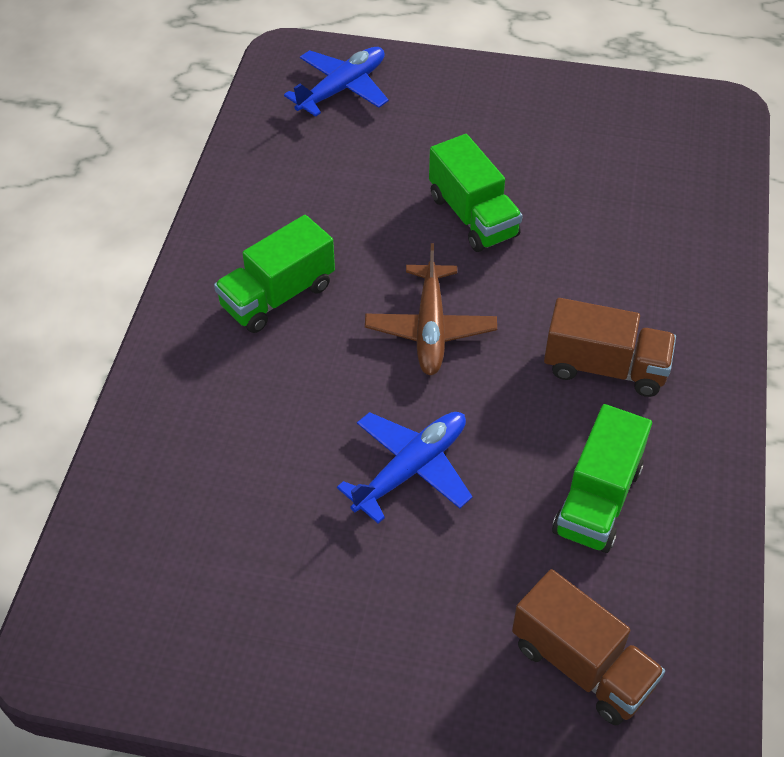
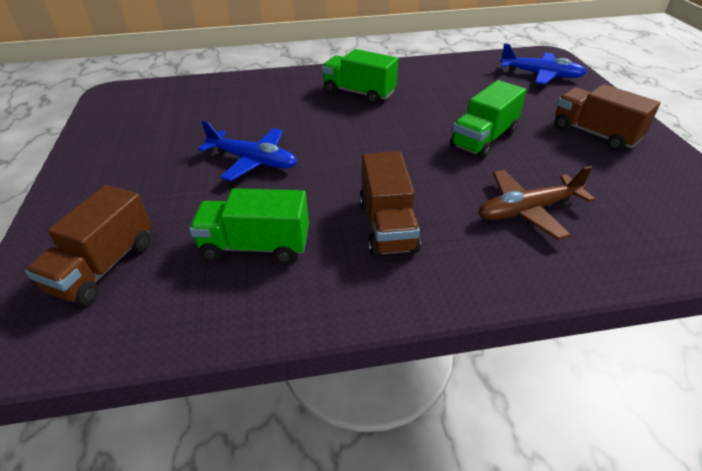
camera: 70 degrees right, 10 degrees down
(430, 328) = (371, 144): brown plane -> brown plane (528, 210)
(509, 118) = (594, 134): none -> brown truck

